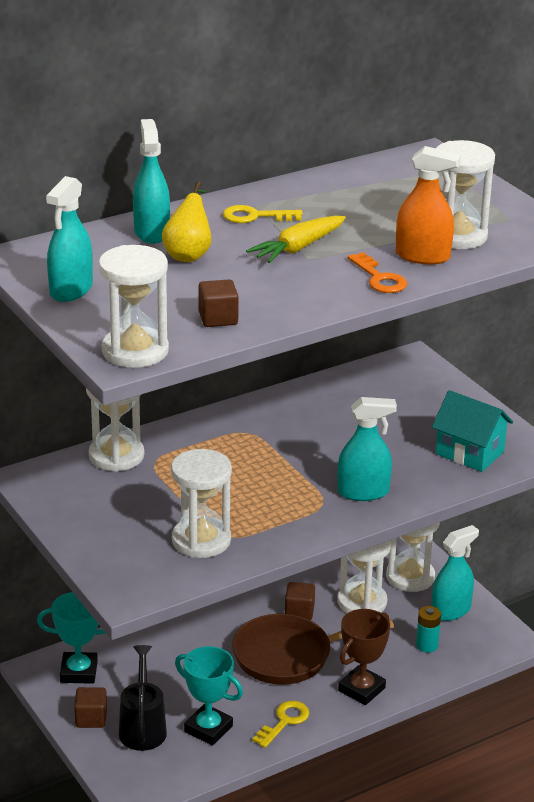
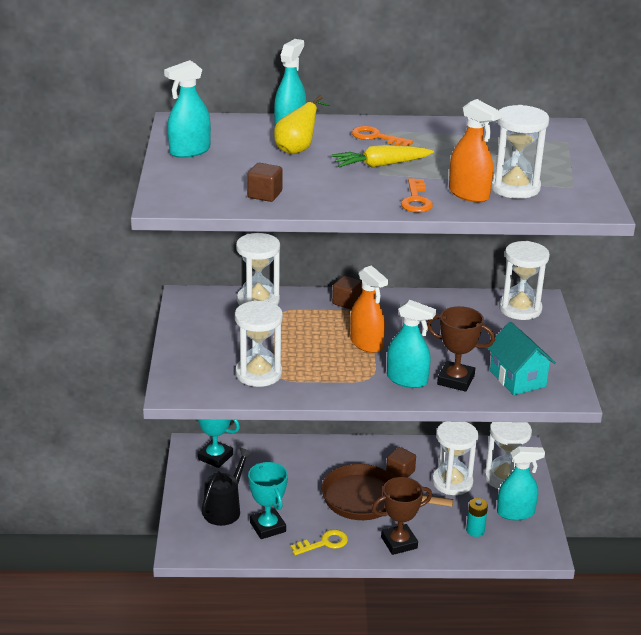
camera: 30 degrees right, 0 degrees up
(91, 718) = (197, 490): brown cube -> brown cube (347, 302)
(135, 351) = (182, 199): white hourglass -> white hourglass (520, 309)
(255, 216) = (376, 137): yellow key -> orange key
(283, 466) = (366, 343): none -> orange spray bottle
(411, 475) = (455, 380): none -> brown trophy

